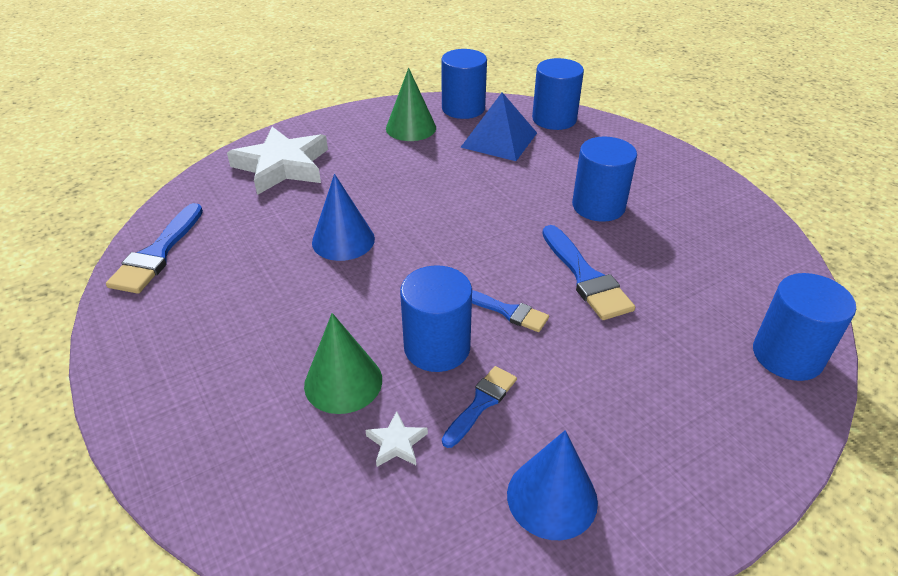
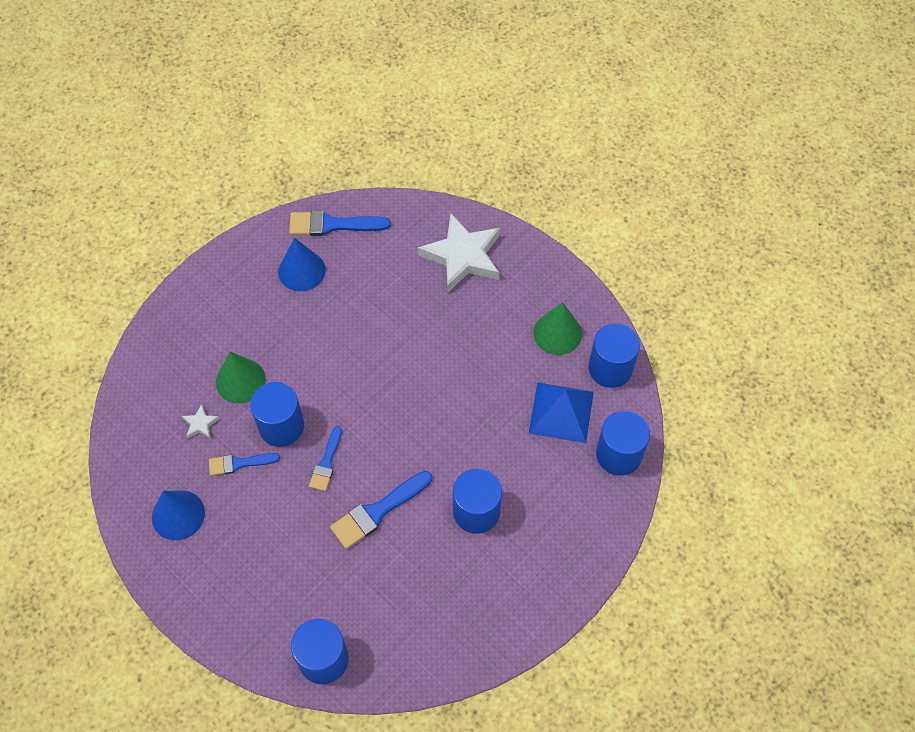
camera: 75 degrees right, 20 degrees up
(343, 240) = (378, 334): blue cone -> blue cone (301, 271)
(481, 403) = (239, 463): blue brush -> blue brush turned 150 degrees clockwise

